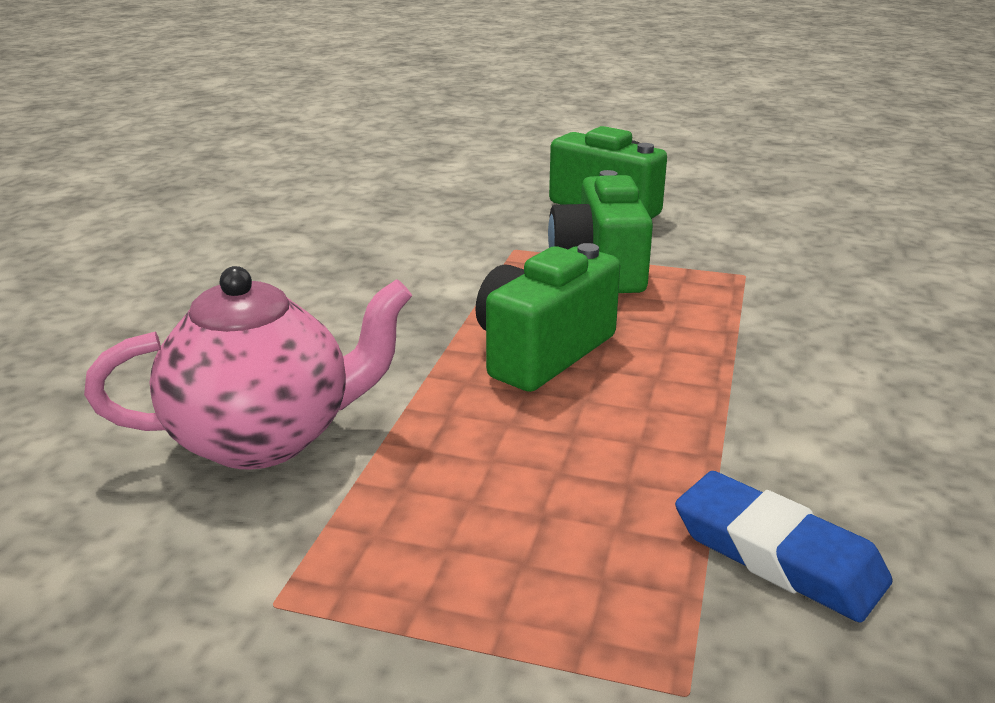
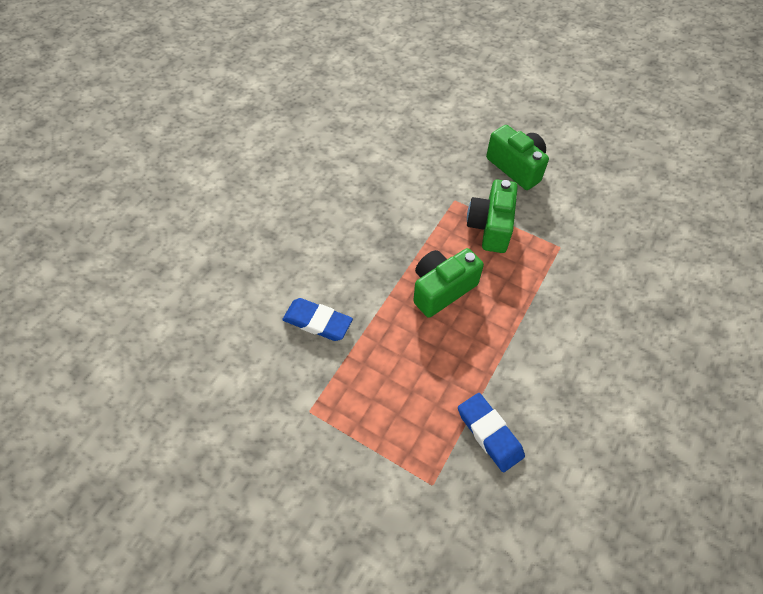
camera: 15 degrees right, 30 degrees up
(265, 438) = (317, 322): pink teapot -> blue eraser

